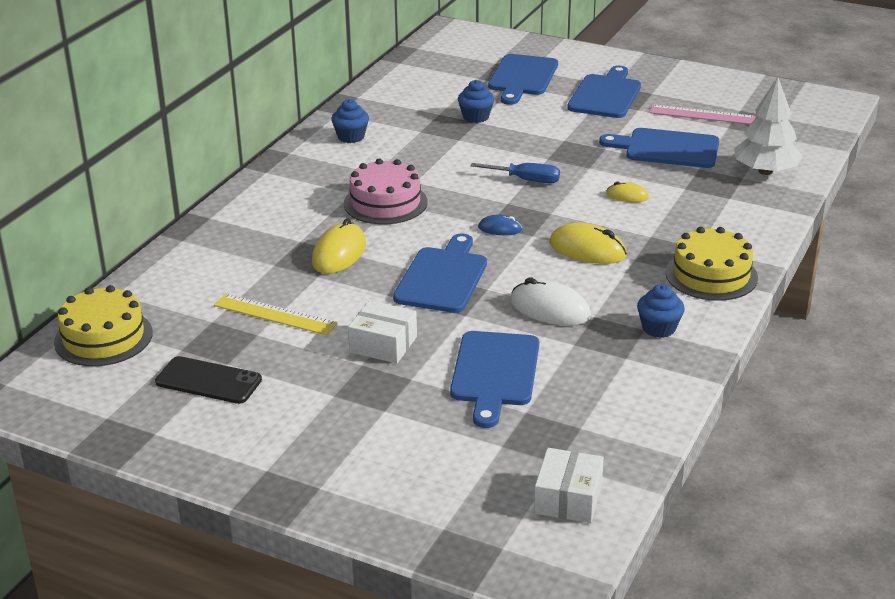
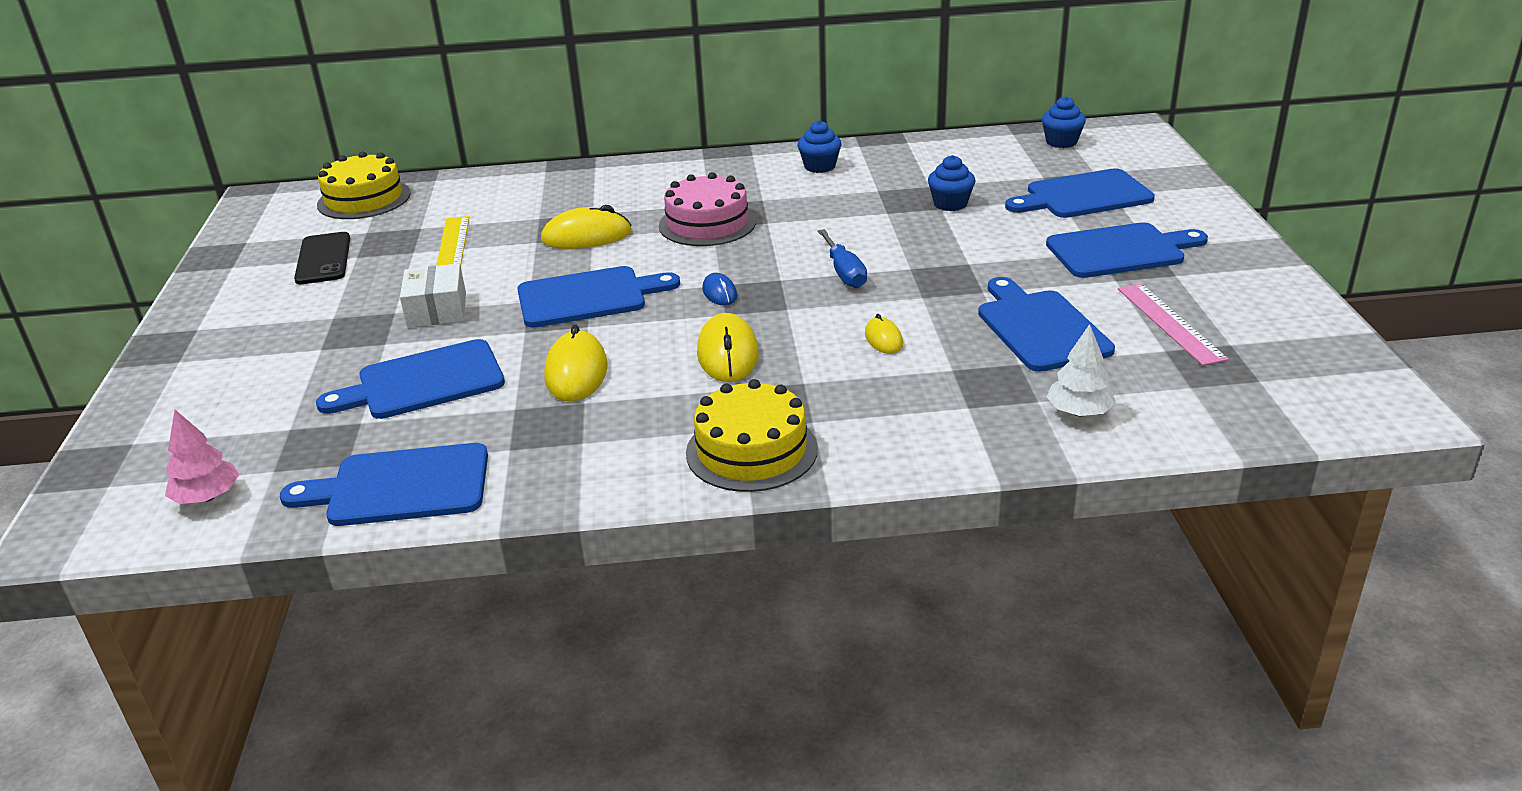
camera: 60 degrees right, 0 degrees up
(550, 309) = (576, 372): white mouse -> yellow mouse
(568, 498) = (207, 497): white box -> pink tree
(633, 410) = (400, 486): none -> blue cutting board
(658, 328) = (591, 451): blue cupcake -> blue cupcake (1061, 142)
(765, 171) = (1079, 412): white tree -> white tree, size x0.63

